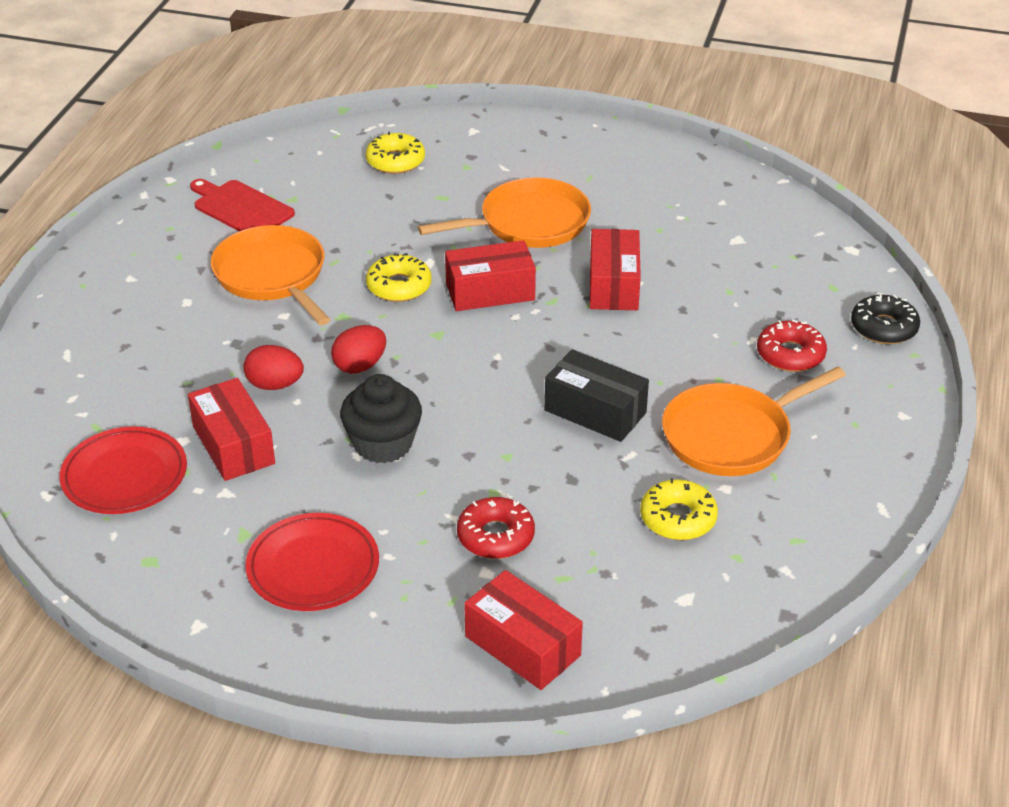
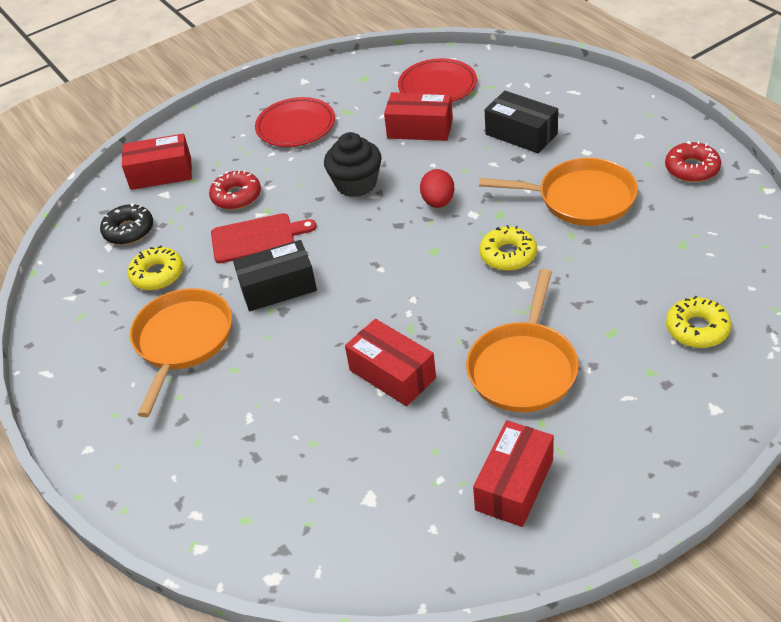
camera: 135 degrees right, 5 degrees up
(186, 359) = (521, 134): none -> black box
(241, 208) = (691, 213): red cutting board -> red cutting board (257, 238)
(275, 385) = (457, 161): red egg -> none
(490, 292) = (454, 299): red box -> red box (514, 485)
(790, 354) = (210, 429): red donut -> red donut (692, 168)
(884, 327) = (168, 514): black donut -> black donut (129, 230)

